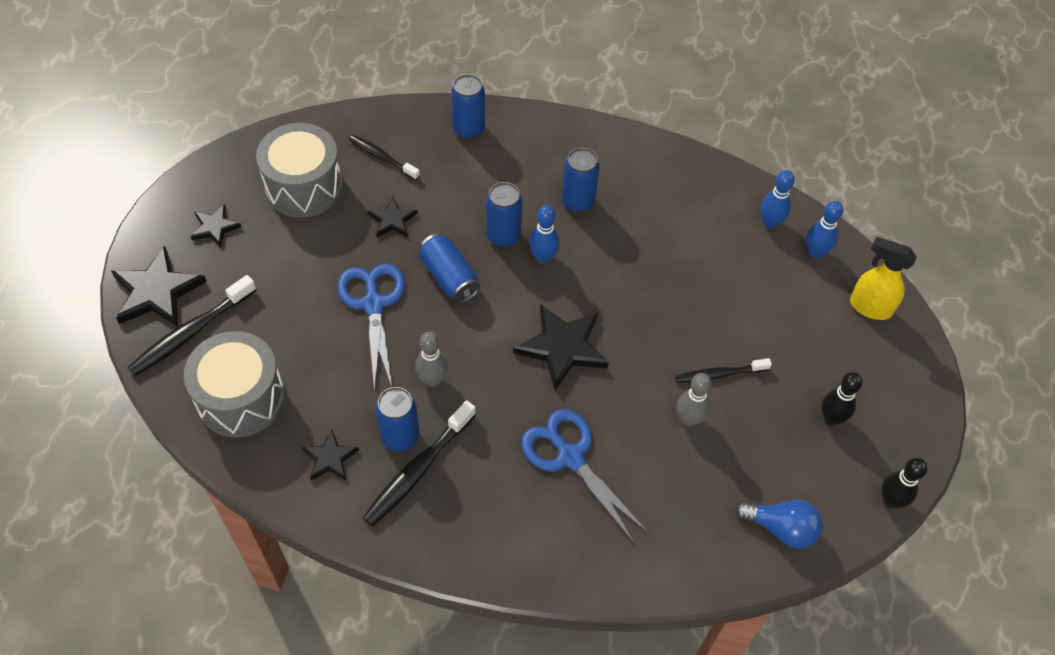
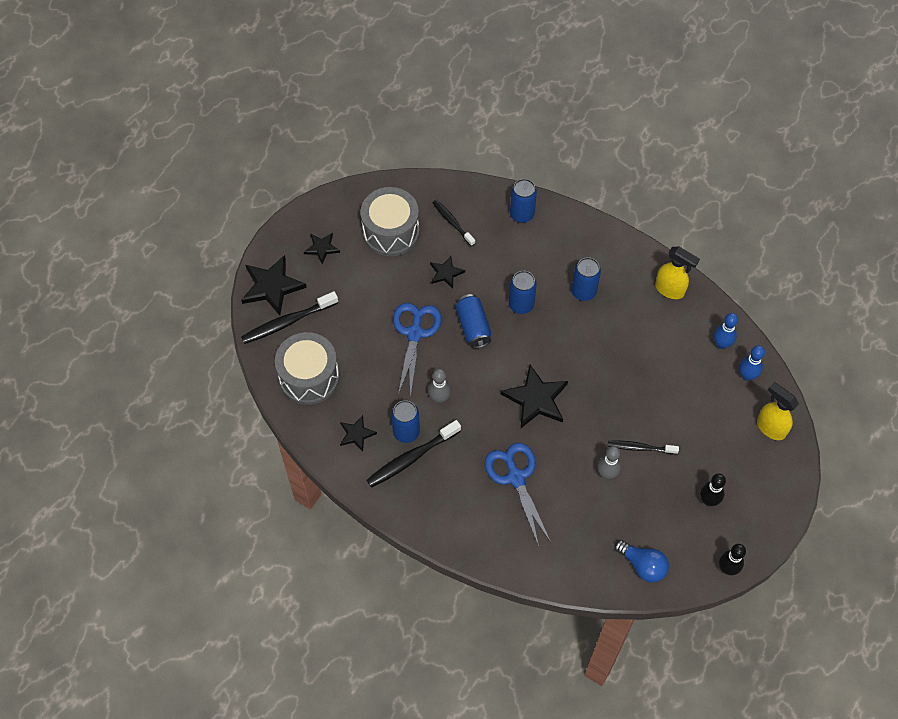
camera: 20 degrees right, 5 degrees up
(543, 257) = (544, 328): blue bowling pin -> none
(683, 174) = (670, 290): none -> yellow spray bottle

